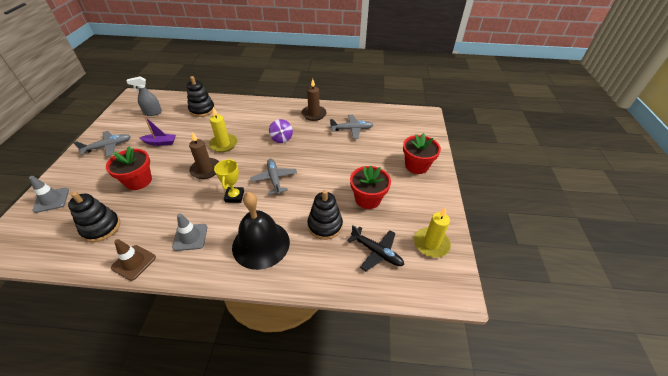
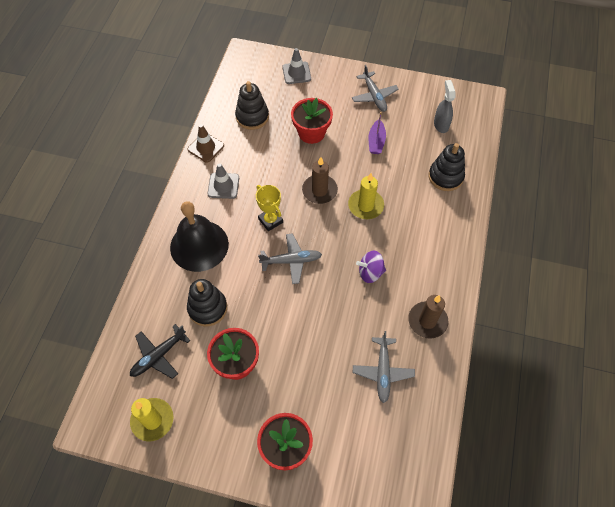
camera: 100 degrees right, 15 degrees up
(234, 196) = (270, 220): yellow trophy -> yellow trophy turned 45 degrees clockwise

